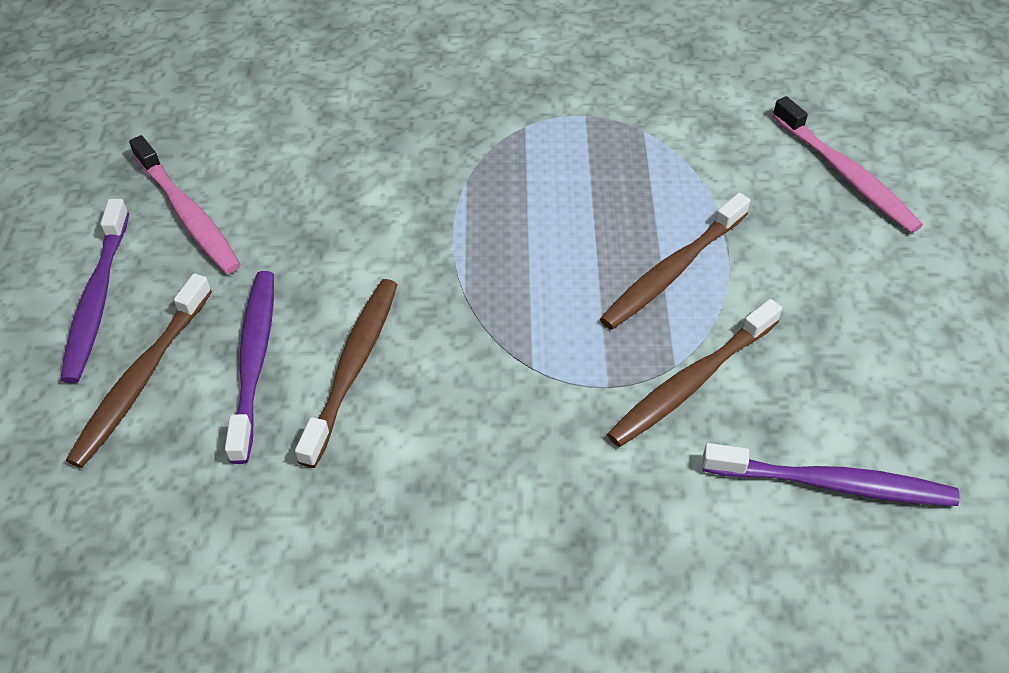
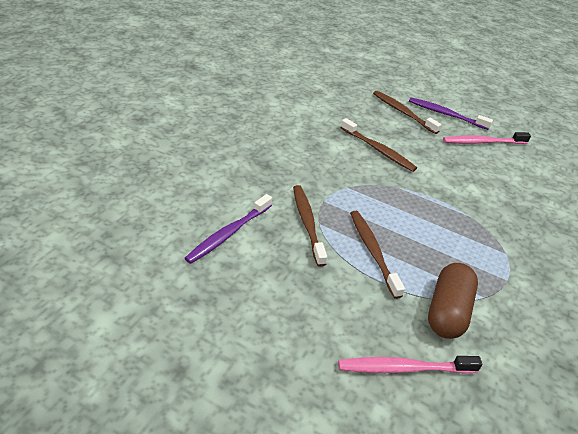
camera: 115 degrees right, 10 degrees down
(254, 361) = (395, 133): purple toothbrush -> none
(708, 159) = (447, 311): none -> brown capsule

